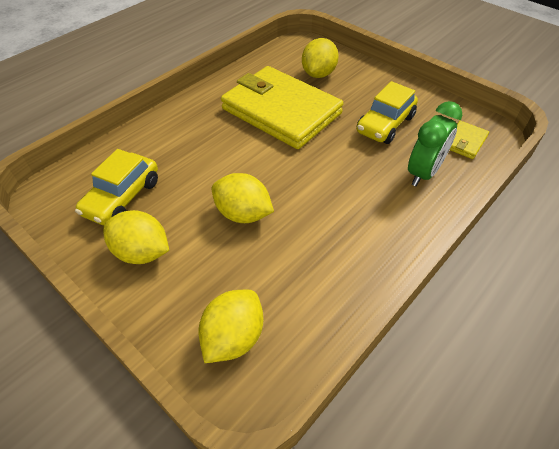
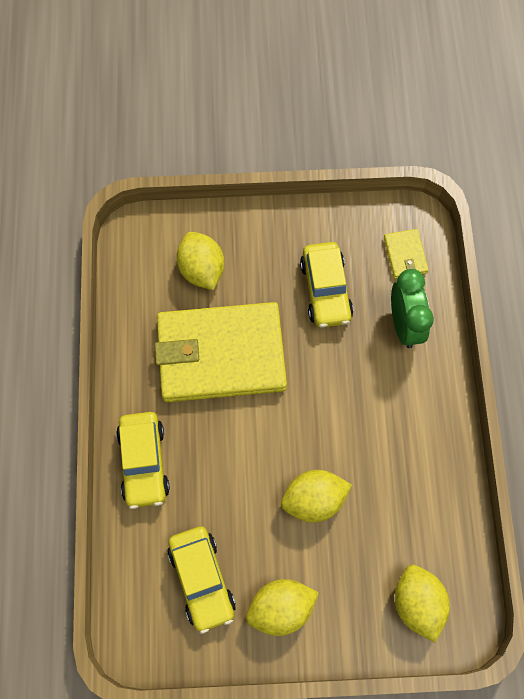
camera: 45 degrees left, 20 degrees up
(174, 125) = (144, 462): none -> yellow car

